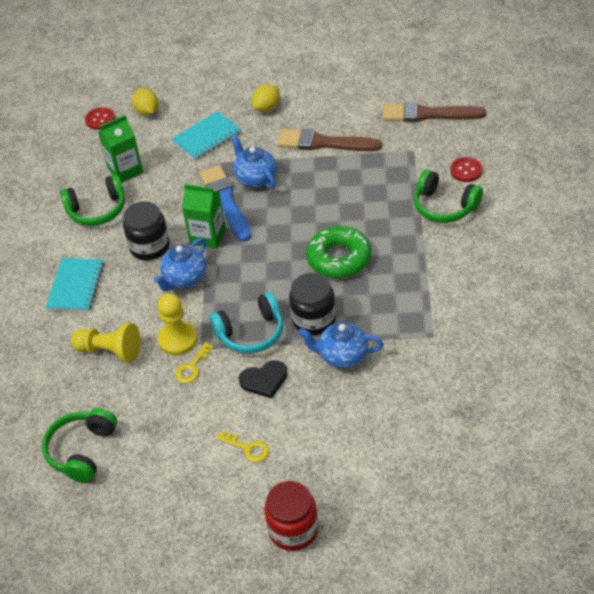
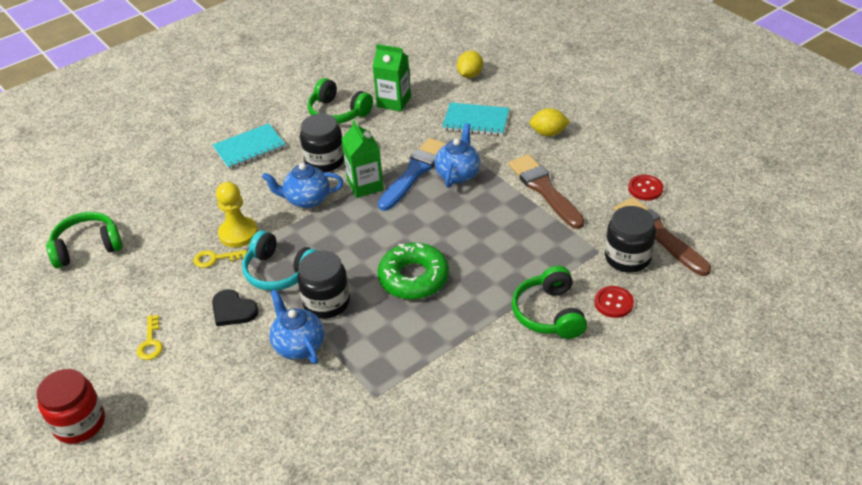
camera: 50 degrees right, 5 degrees down
(100, 119) = (435, 58): red button -> red button (645, 189)
(110, 351) = (197, 204): yellow pawn -> none
(433, 141) = (627, 257): none -> black jar

